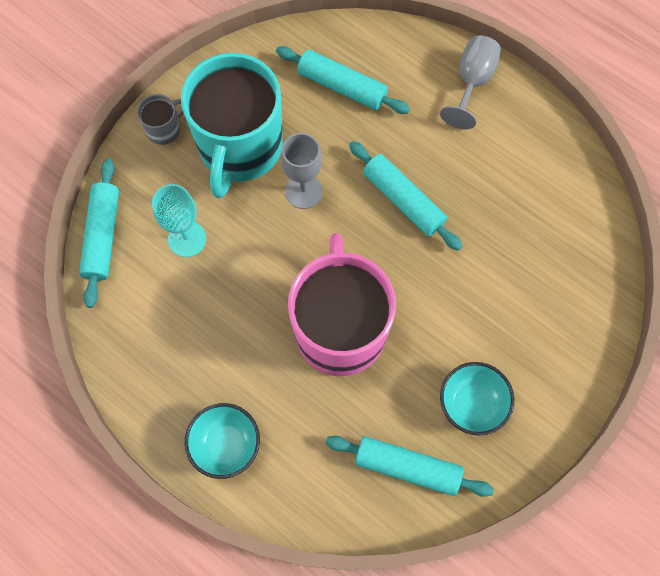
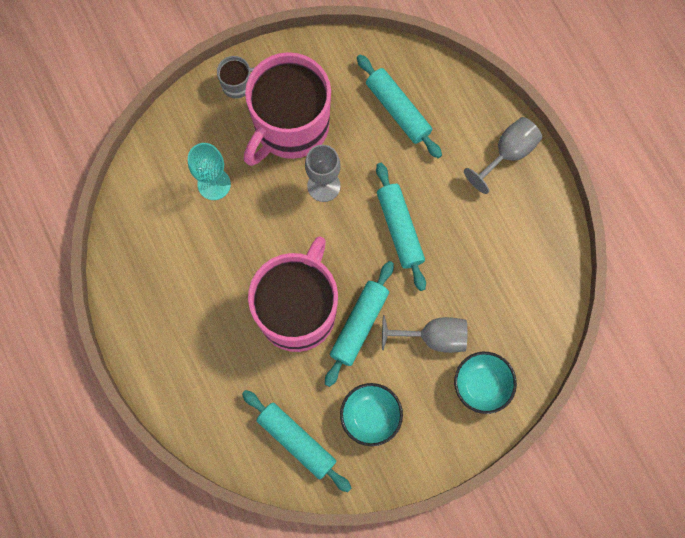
camera: 25 degrees right, 5 degrees up
(102, 236) = (150, 153): turquoise rolling pin -> turquoise rolling pin (359, 325)
(226, 445) = (169, 360): turquoise bowl -> turquoise bowl (481, 385)
(240, 148) = (290, 127): turquoise mug -> pink mug
(492, 293) = (433, 337): none -> grey goblet

